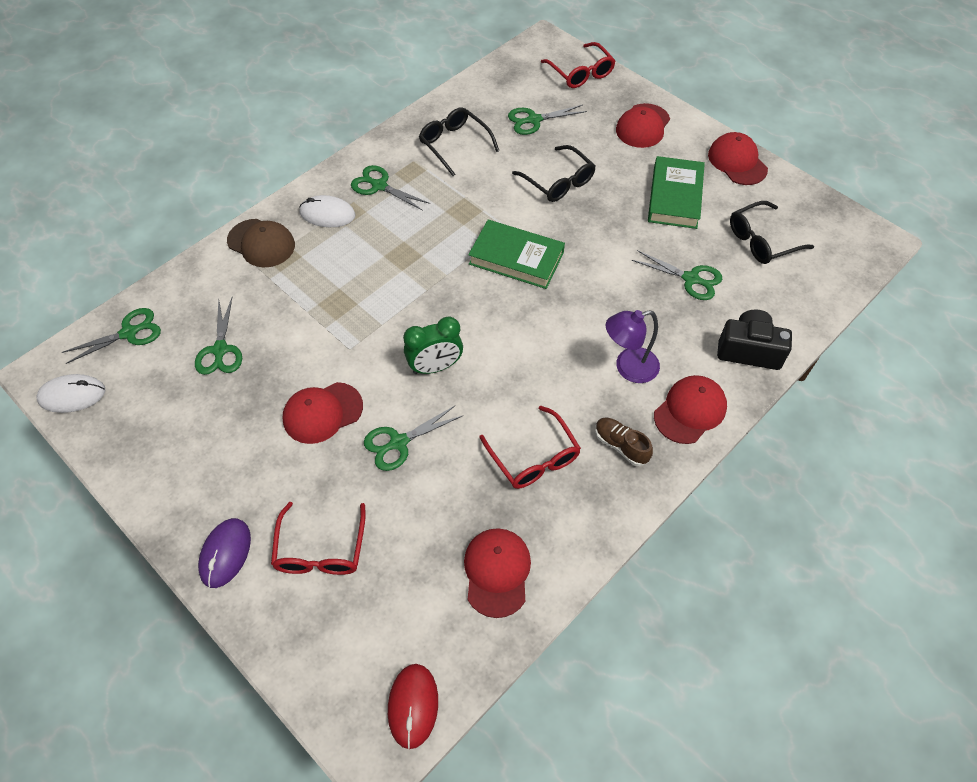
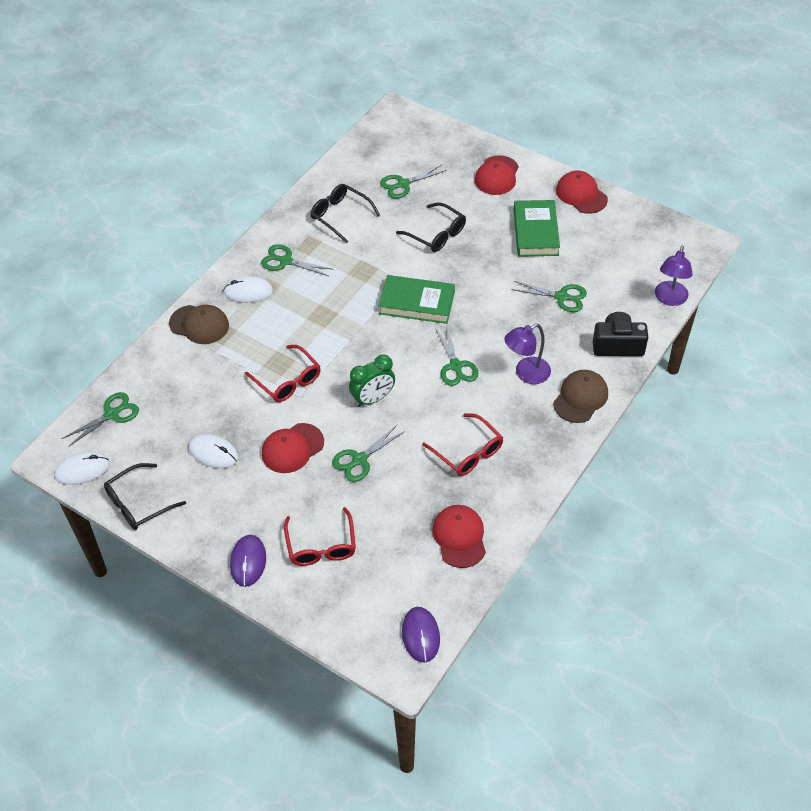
camera: 10 degrees left, 5 degrees down
(220, 350) = (193, 415): green scissors -> green scissors (455, 366)
(228, 402) = (213, 453): none -> white mouse
(413, 706) = (421, 635): red mouse -> purple mouse
(580, 73) = (433, 136): red glasses -> red glasses (288, 381)
(621, 445) = (533, 432): brown shoe -> none
(690, 411) = (580, 398): red cap -> brown cap
(762, 240) = (613, 257): black glasses -> black glasses (138, 503)
(824, 303) = (669, 299): none -> purple lamp

